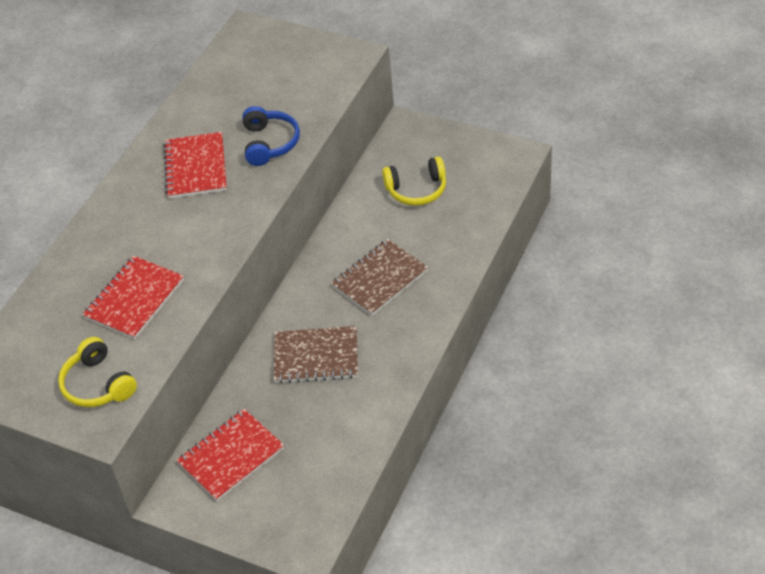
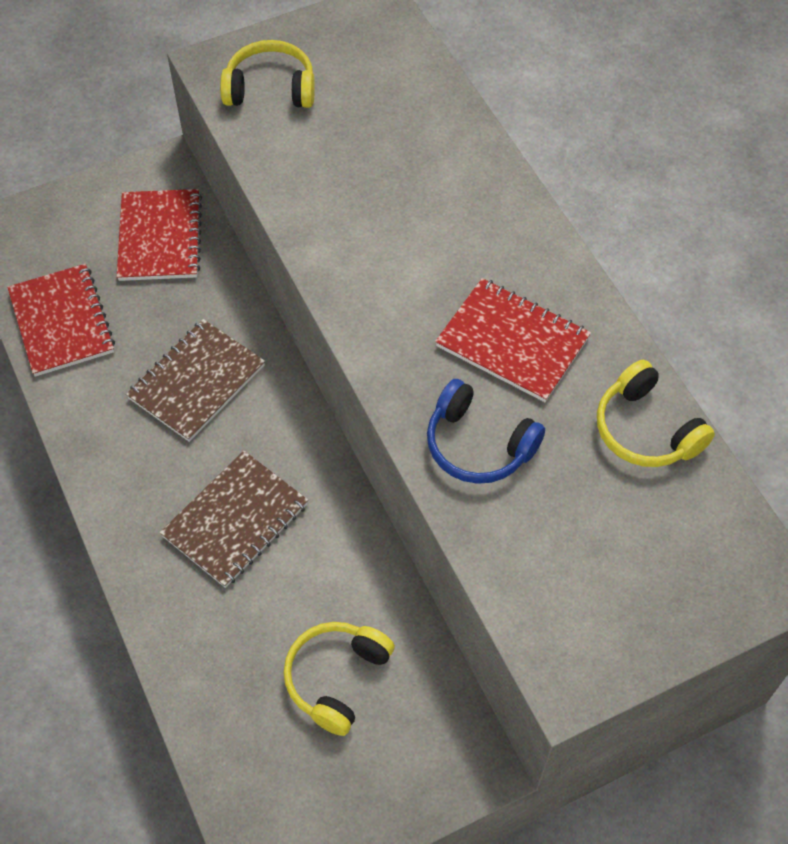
camera: 125 degrees right, 10 degrees up
(134, 299) = (353, 172): red notebook -> red notebook (62, 322)
(203, 99) = (646, 429): none -> yellow headphones
(380, 279) = (235, 520): brown notebook -> brown notebook turned 45 degrees clockwise

